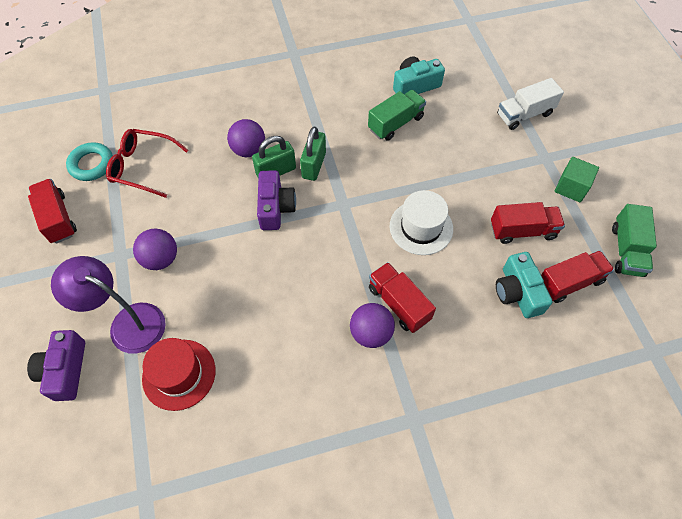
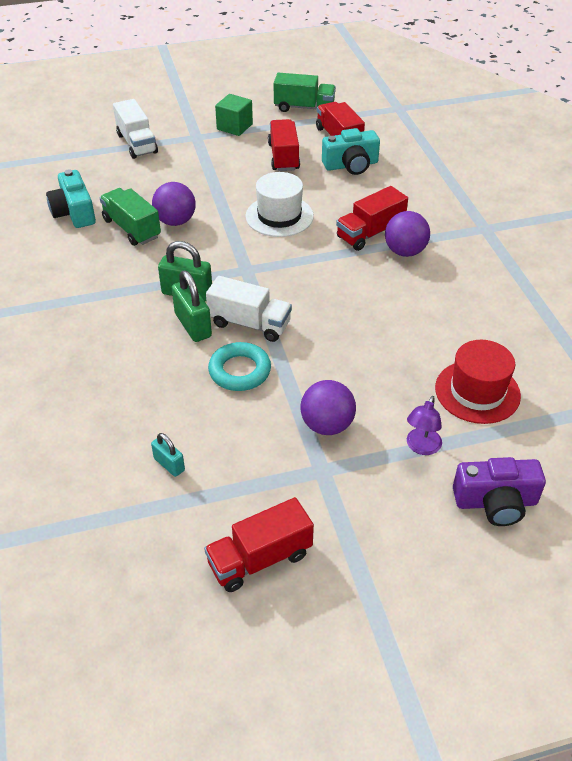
camera: 90 degrees left, 15 degrees down
(91, 164) = (156, 532): turquoise ring -> turquoise ring (240, 371)
(127, 323) = (421, 447): purple lamp -> purple lamp, size x0.51
(143, 167) = (169, 464): red glasses -> turquoise padlock
(249, 150) = (154, 352): purple ball -> purple ball (175, 221)
(275, 208) = (249, 323): purple camera -> white truck

